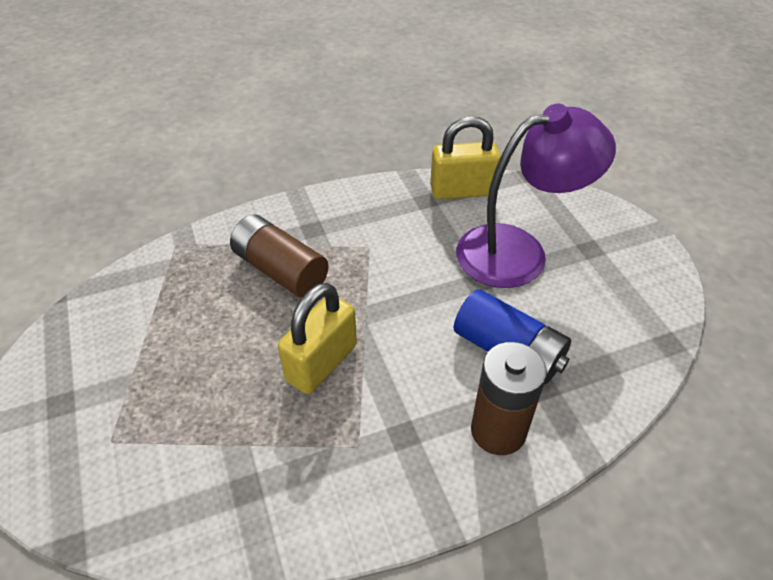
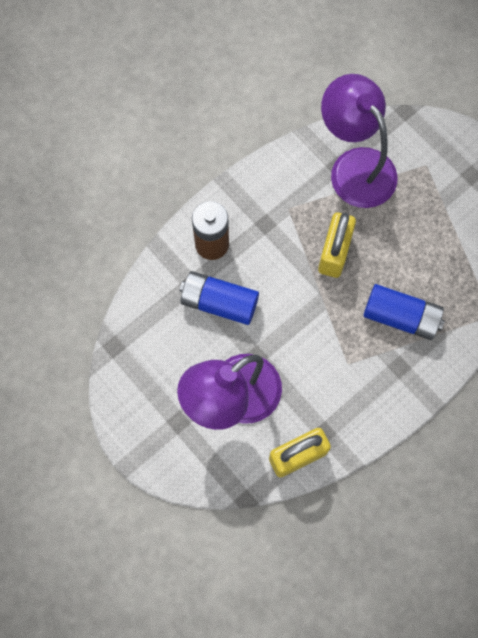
camera: 160 degrees right, 25 degrees up
(218, 477) = (355, 166): none -> purple lamp
(280, 270) = (400, 317): brown battery -> blue battery

